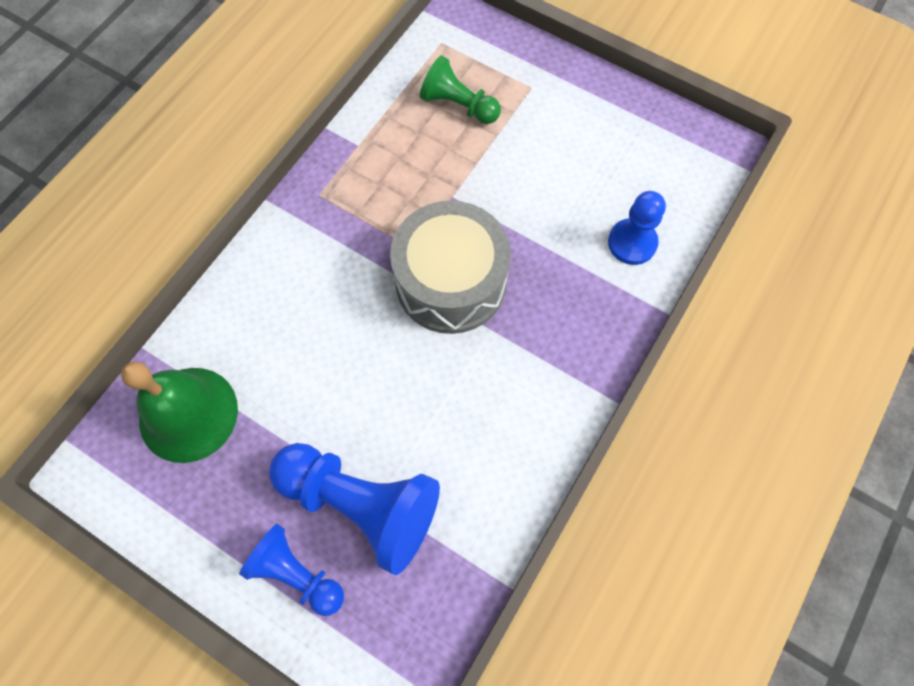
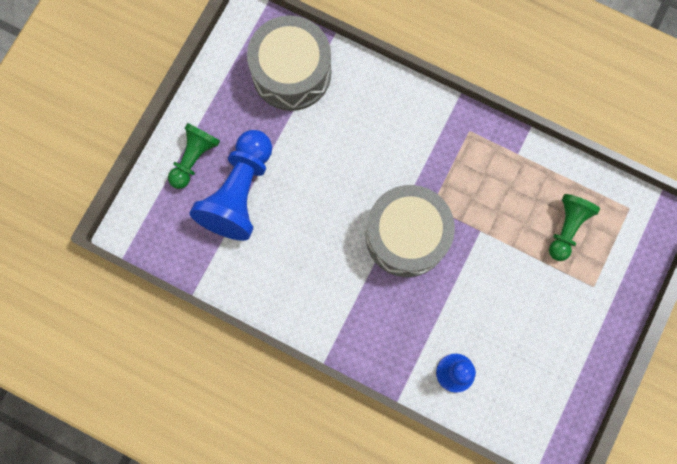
camera: 85 degrees right, 10 degrees up
(188, 414) = (291, 72): green bell -> grey drum
(296, 573) = (194, 158): blue pawn -> green pawn

